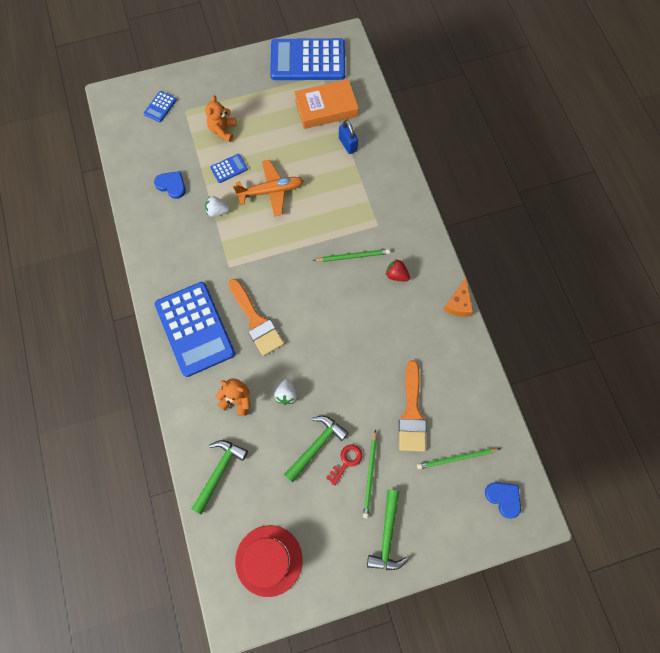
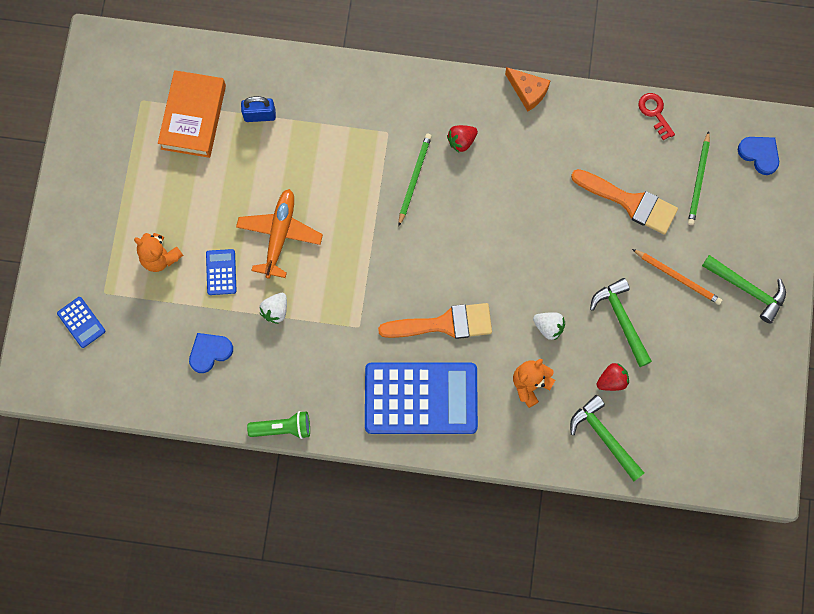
camera: 65 degrees left, 5 degrees up
(138, 250) = (283, 428): none -> green flashlight
(266, 459) = (612, 380): none -> red strawberry
(268, 560) = (721, 422): red hat -> none
(308, 60) = (108, 107): blue calculator -> none
(346, 461) = (652, 296): red key -> red key (655, 113)
(370, 475) = (678, 277): green pencil -> orange pencil
(504, 498) = (759, 154): blue heart -> blue heart turned 60 degrees clockwise

